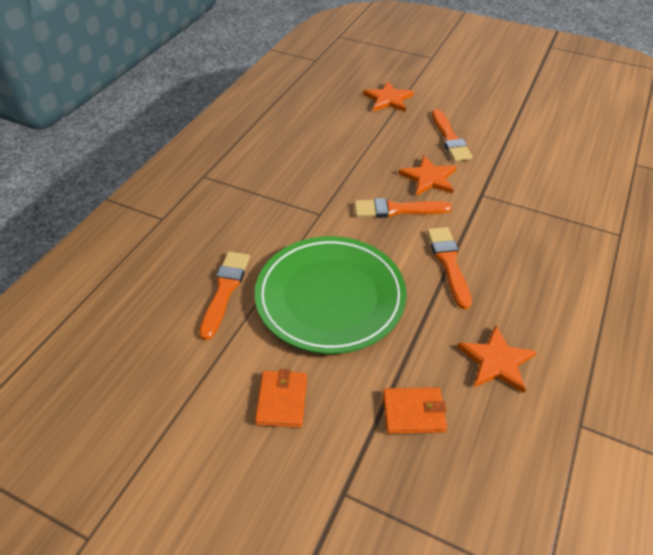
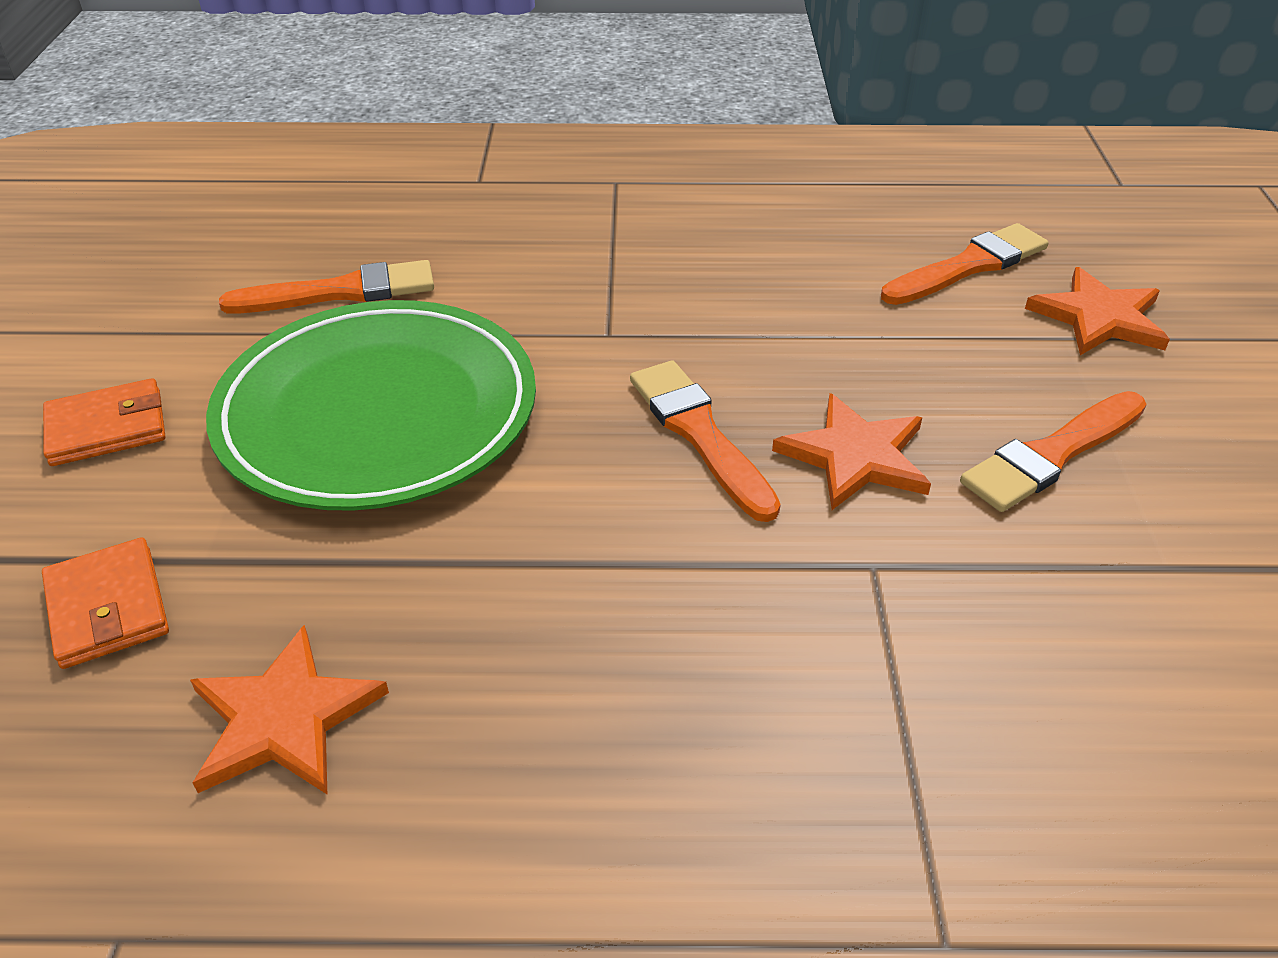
camera: 65 degrees right, 5 degrees down
(448, 263) = (572, 560): orange brush -> orange brush (969, 266)

